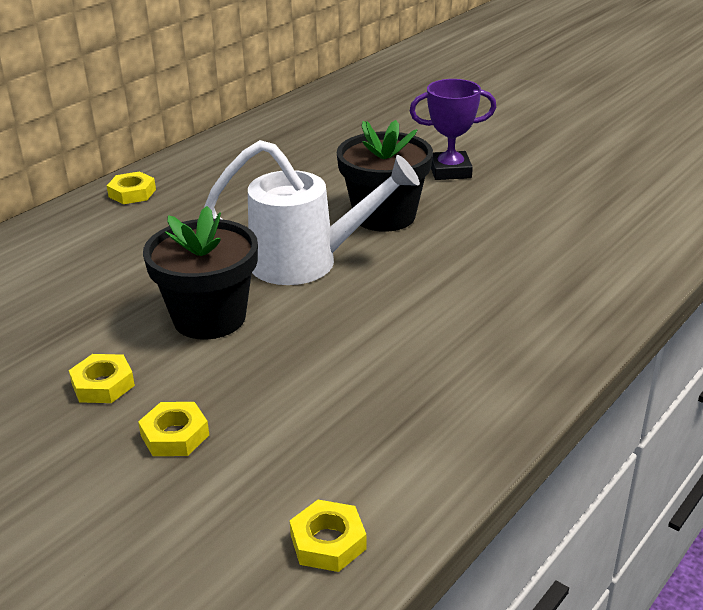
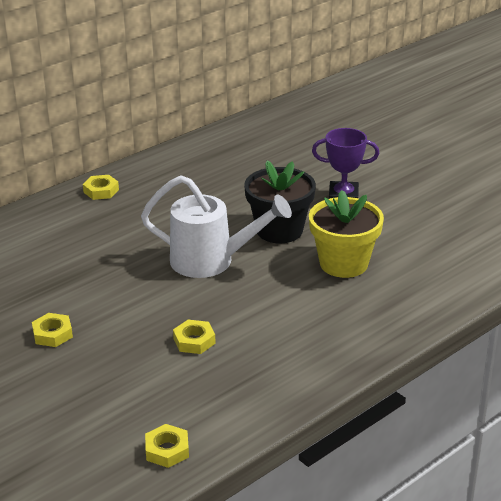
camera: 10 degrees right, 0 degrees up
(175, 435) = (91, 373): yellow nut -> yellow nut (194, 341)
(209, 318) = (132, 296): black flower pot -> none
(484, 246) = (343, 263): none -> yellow flower pot

